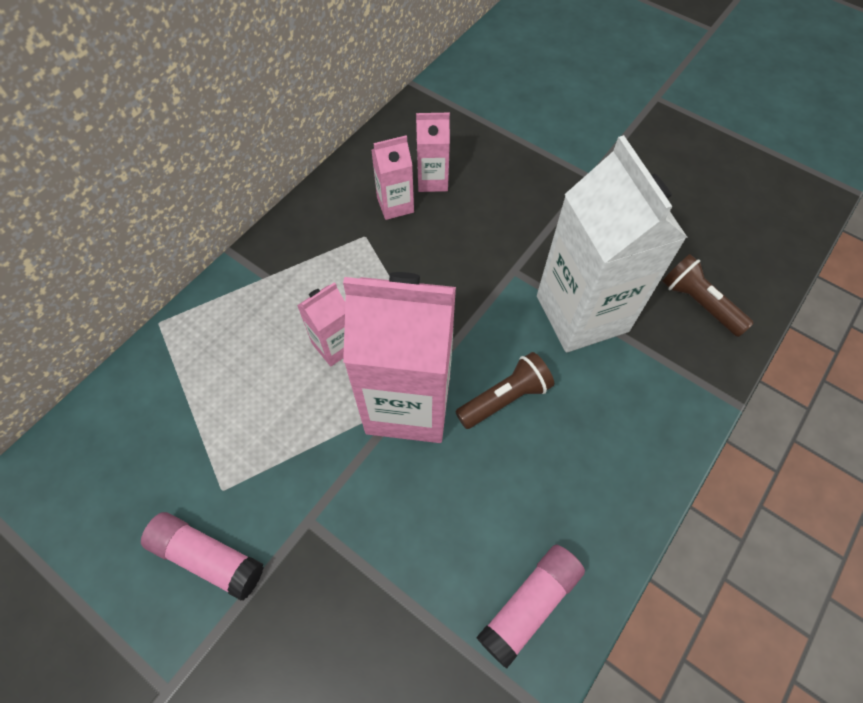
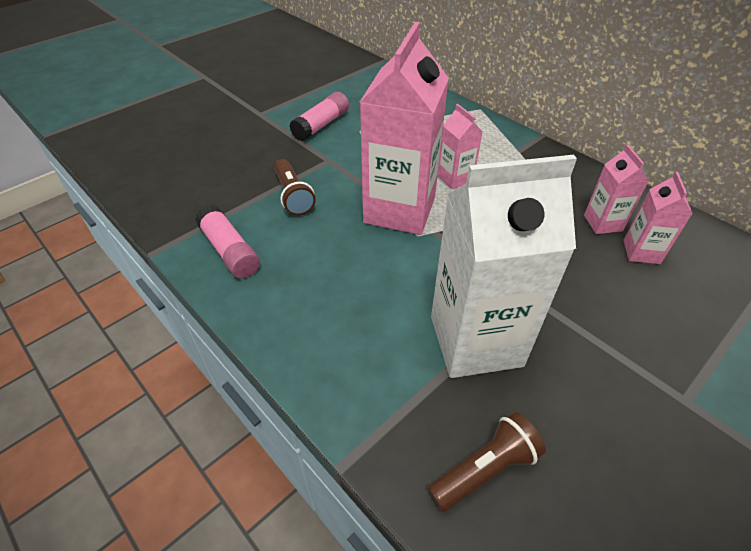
camera: 100 degrees right, 15 degrees down
(505, 398) = (392, 265): brown flashlight -> brown flashlight (293, 196)

